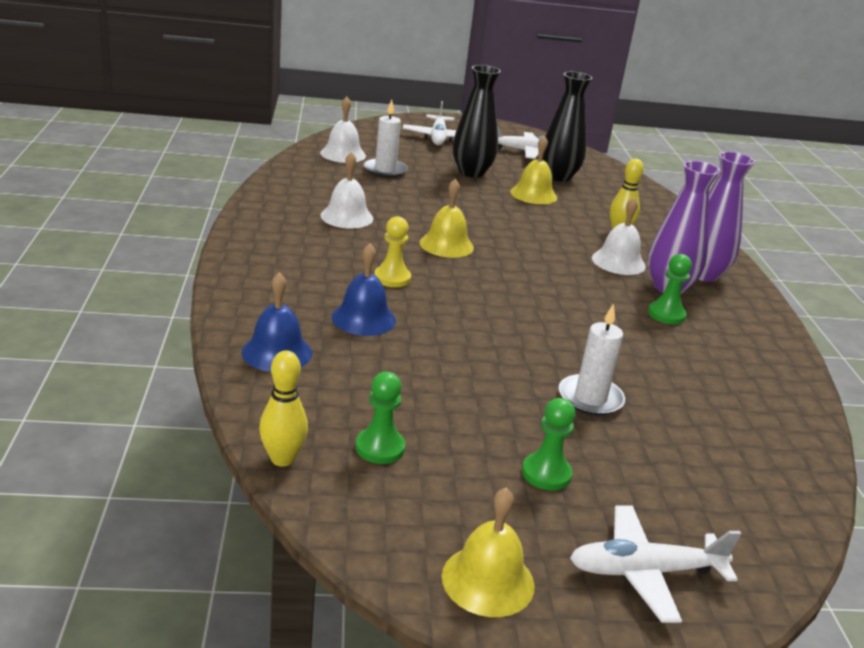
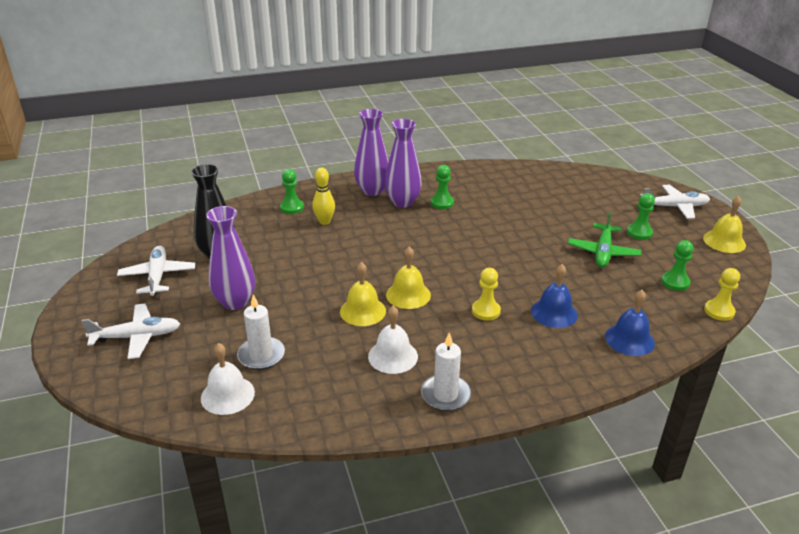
camera: 100 degrees left, 5 degrees up
(282, 459) = (719, 311): yellow bowling pin -> yellow pawn
(471, 172) = (235, 302): black vase -> purple vase
(493, 408) = (603, 252): none -> green plane
(533, 194) = (270, 264): yellow bell -> yellow bell (362, 311)
(590, 398) = (561, 224): white candle -> white candle (445, 395)
(618, 262) = (378, 220): white bell -> none
(644, 572) = (675, 207): white plane -> white plane turned 75 degrees counterclockwise
(655, 221) = (292, 207): none -> green pawn

